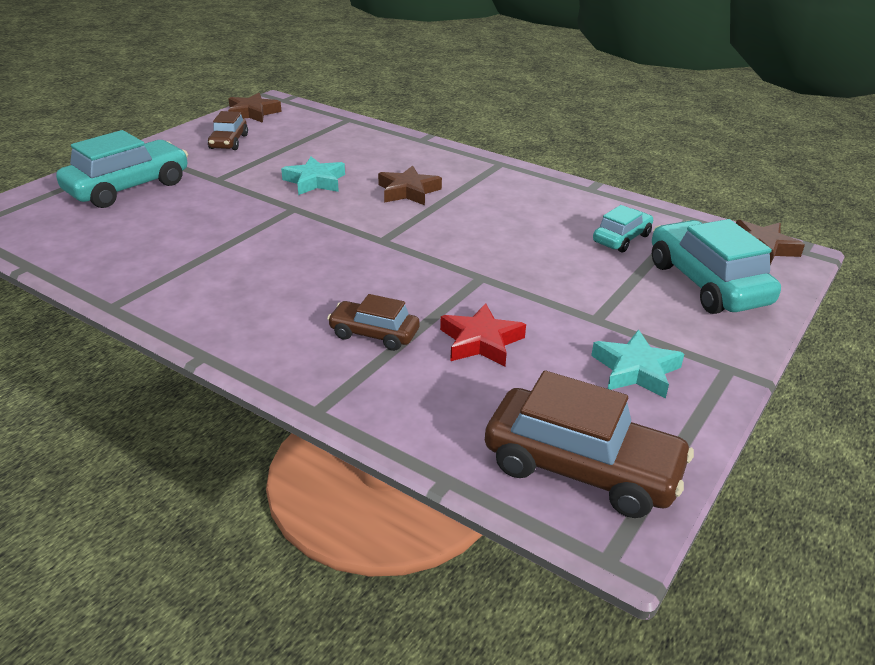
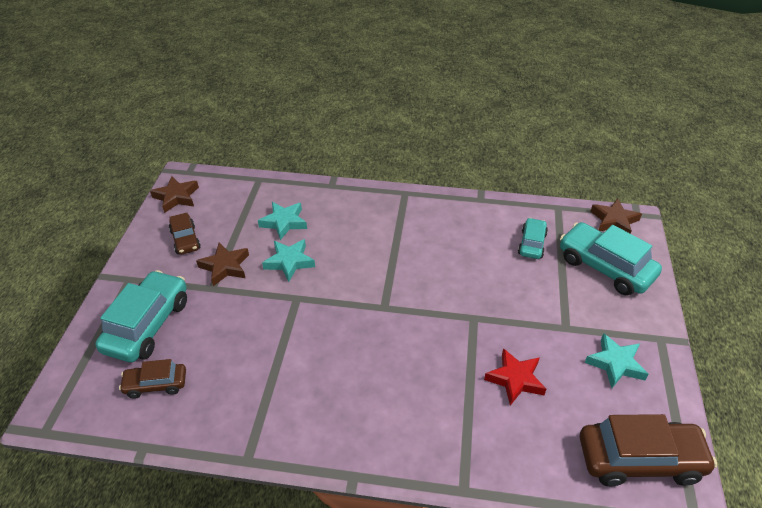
camera: 25 degrees left, 10 degrees up
(340, 153) = (284, 222): none -> turquoise star
(374, 334) = (447, 403): brown car -> brown car (156, 384)
(408, 191) = (364, 248): brown star -> brown star (225, 267)

